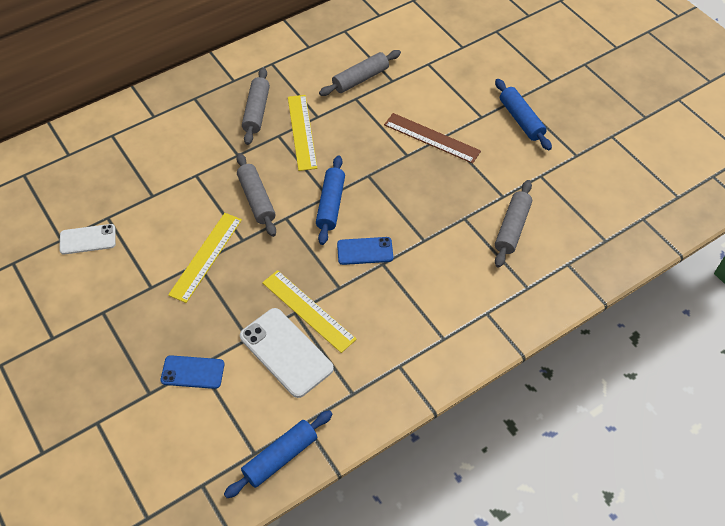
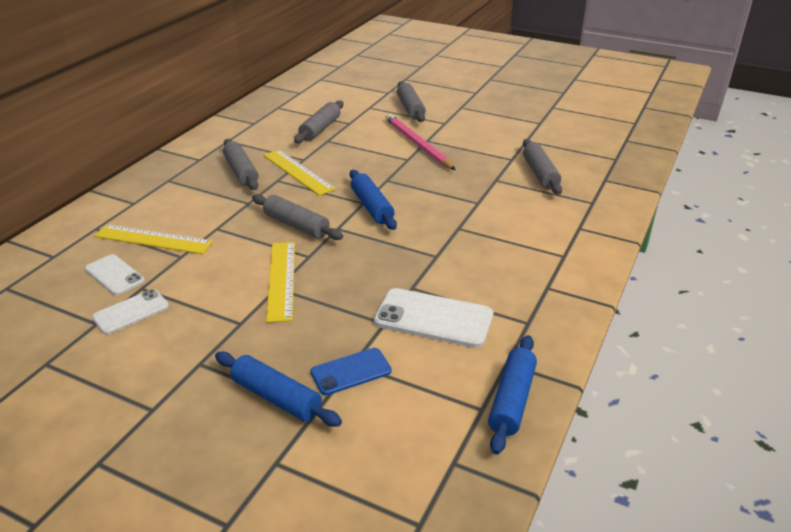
camera: 30 degrees left, 20 degrees down
(97, 195) = (114, 275): none -> white phone
(308, 310) = (424, 281): yellow ruler -> yellow ruler (153, 239)
(365, 251) = (434, 225): blue phone -> none
(431, 138) = (417, 144): brown ruler -> pink pencil
(465, 81) = (410, 108): none -> grey rolling pin
(521, 120) = (477, 116): blue rolling pin -> blue rolling pin (276, 398)

